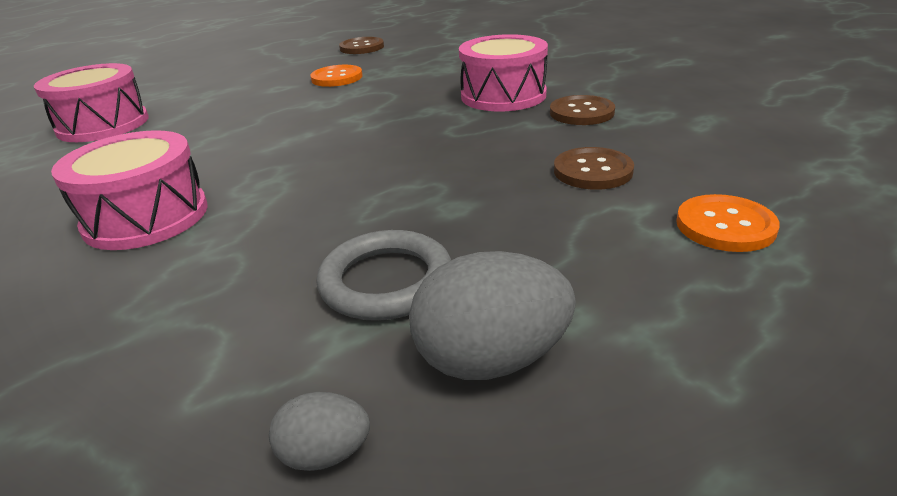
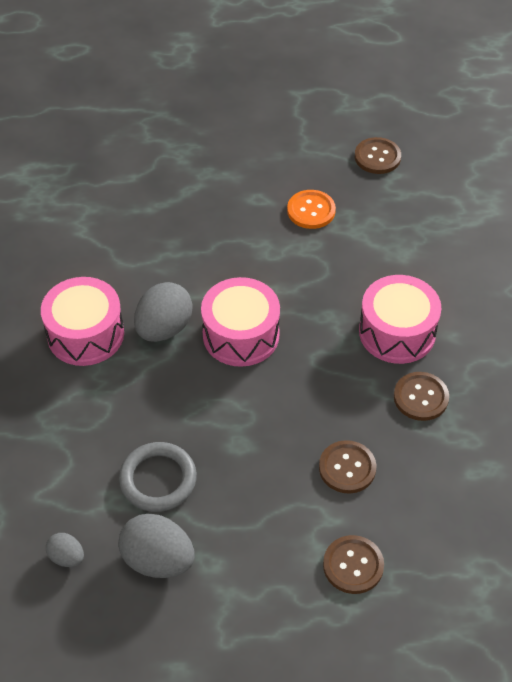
camera: 35 degrees right, 20 degrees up
(103, 125) = (115, 183): pink drum -> pink drum (241, 335)
(256, 175) = (164, 328): none -> grey egg
(725, 226) = (353, 565): orange button -> brown button

